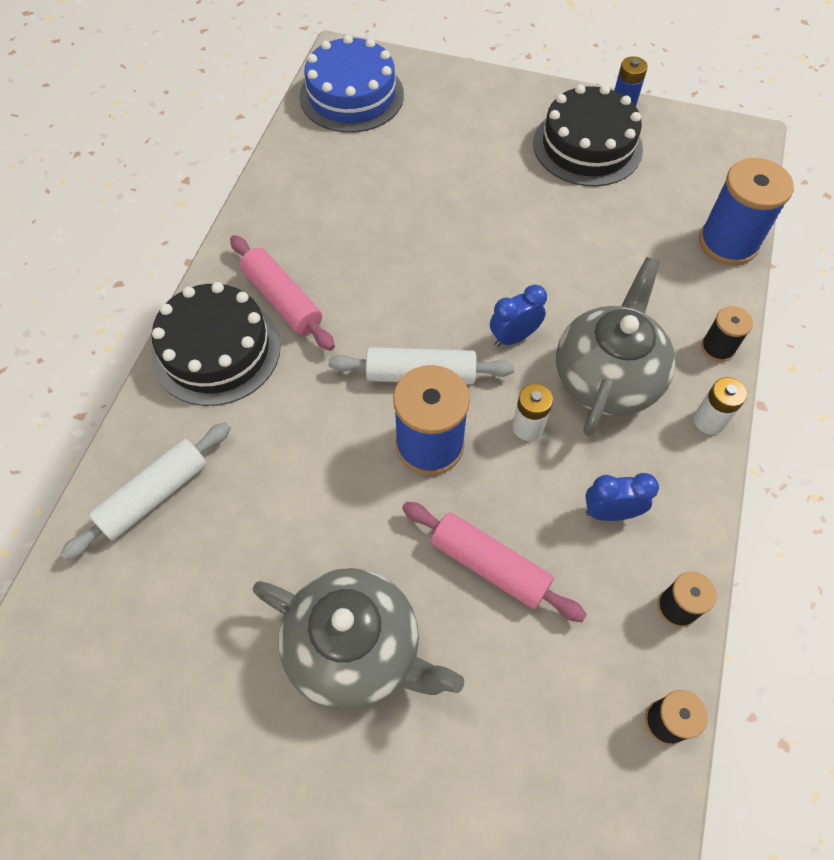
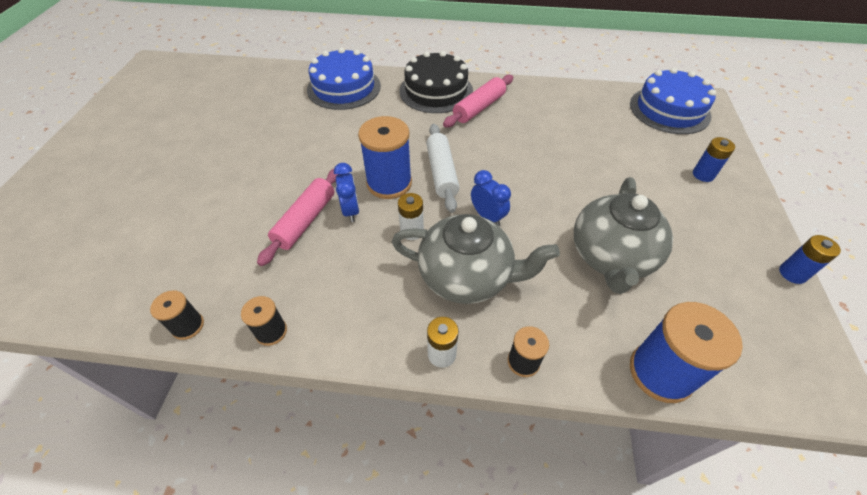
camera: 80 degrees right, 10 degrees down
(154, 495) = (344, 87): white rolling pin -> blue cake
(356, 649) = (255, 169): grey teapot -> grey teapot (611, 257)
(477, 112) = (703, 175): none -> blue battery
(587, 146) = (716, 249): black cake -> none
(610, 512) = (347, 285): blue clock -> blue clock (351, 211)

